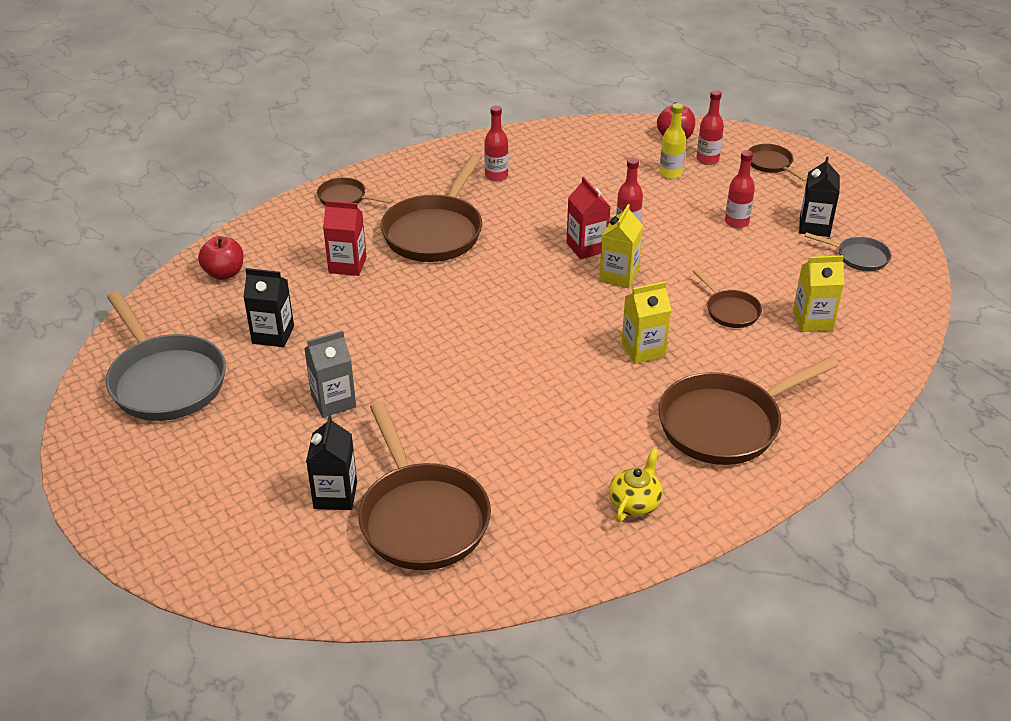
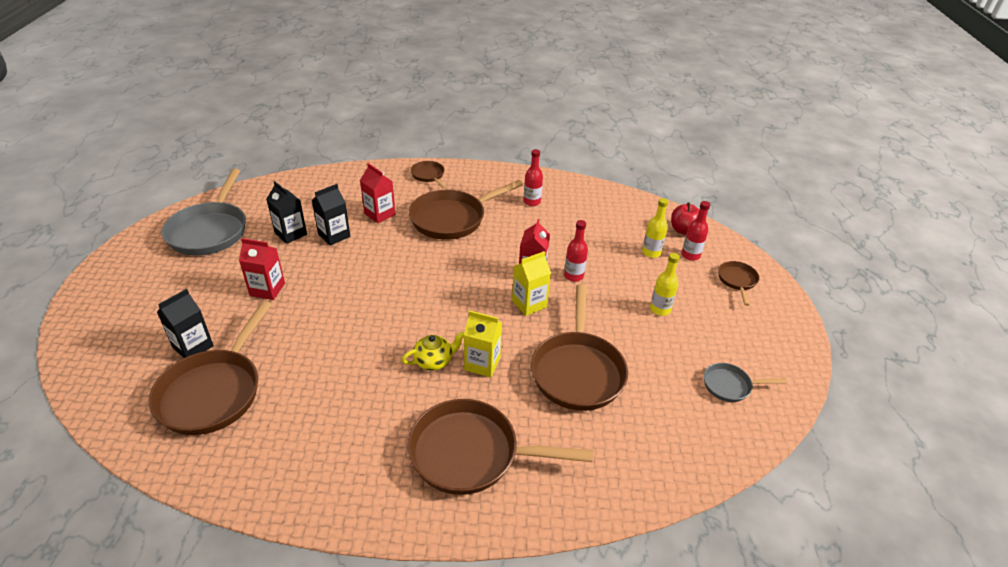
camera: 35 degrees right, 0 degrees up
(224, 273) = (314, 187): red apple -> none
(333, 401) = (267, 289): grey carton -> red carton
(635, 503) = (339, 470): yellow teapot -> yellow teapot (434, 361)
(730, 311) = (577, 371): brown pan -> brown pan, size x2.01
(736, 222) = (660, 309): red bottle -> yellow bottle
(812, 321) = (632, 414): yellow carton -> none
(814, 226) = (719, 343): black carton -> black carton (334, 235)
(858, 257) = (730, 385): grey pan -> grey pan turned 120 degrees clockwise

